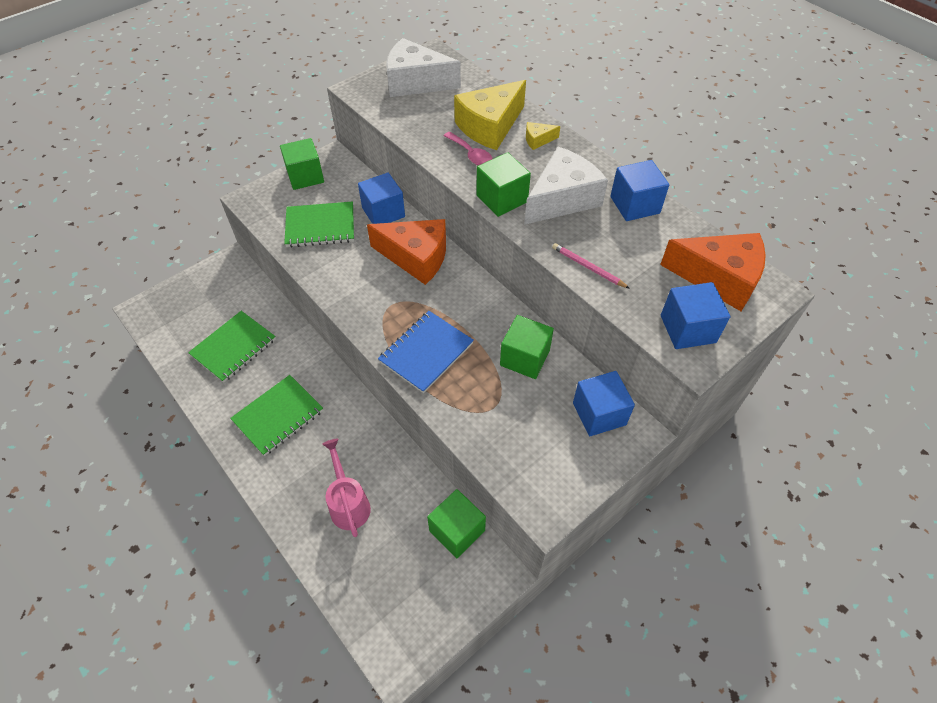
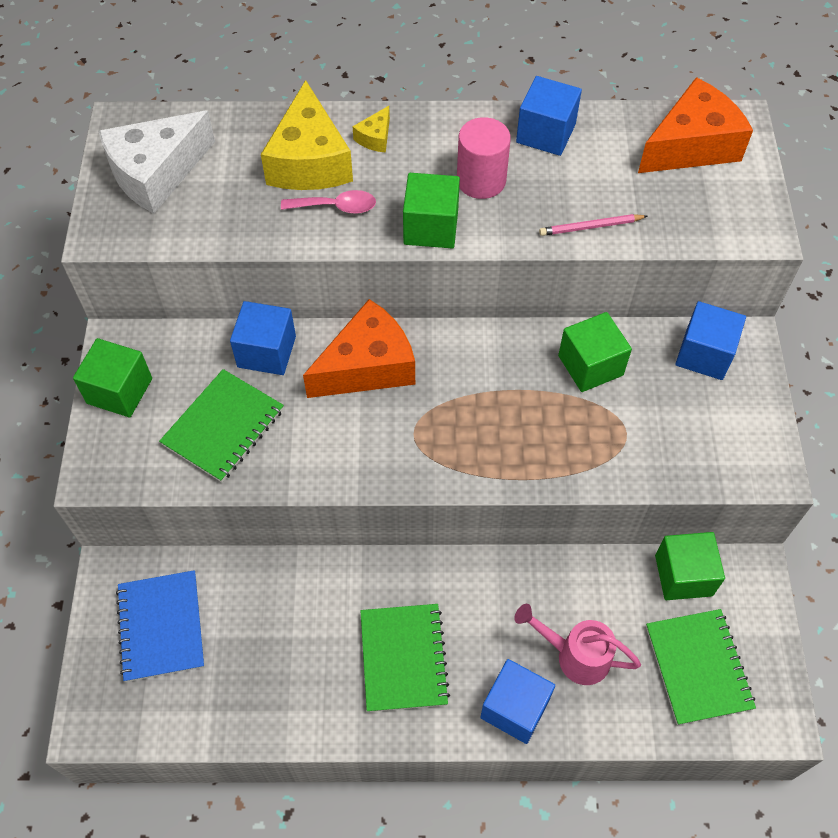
camera: 50 degrees left, 5 degrees up
(234, 347) = (258, 649): green notebook -> green notebook (698, 667)
(426, 352) = (508, 444): blue notebook -> blue notebook (161, 627)
(562, 199) = (481, 180): white cheese -> pink cylinder
(688, 329) = (728, 211): blue cube -> blue cube (515, 708)

